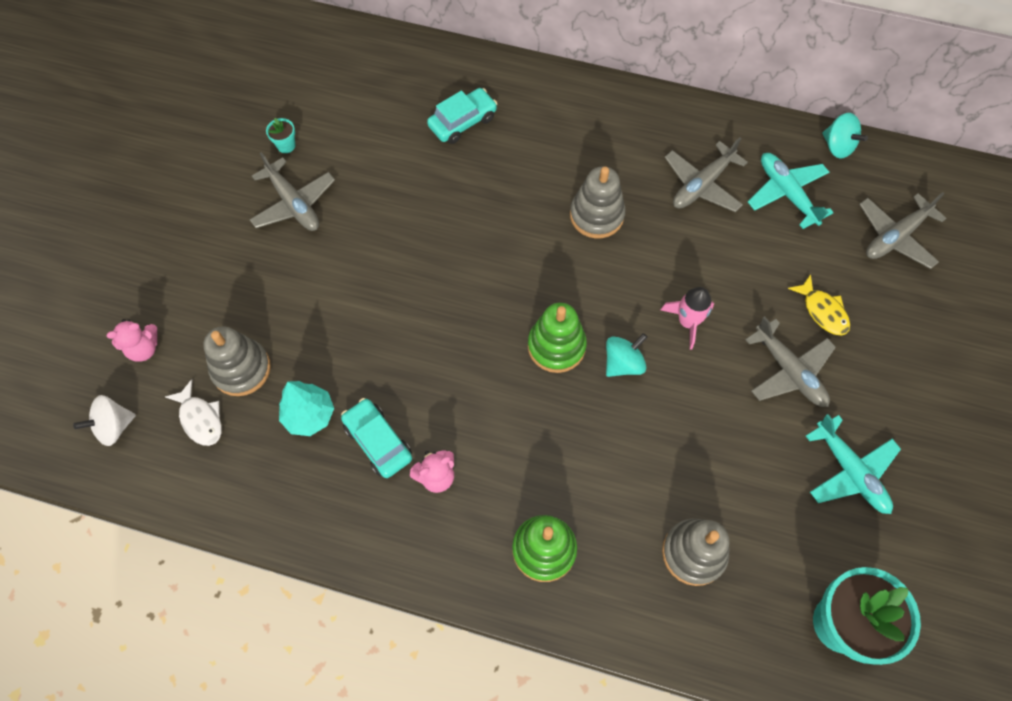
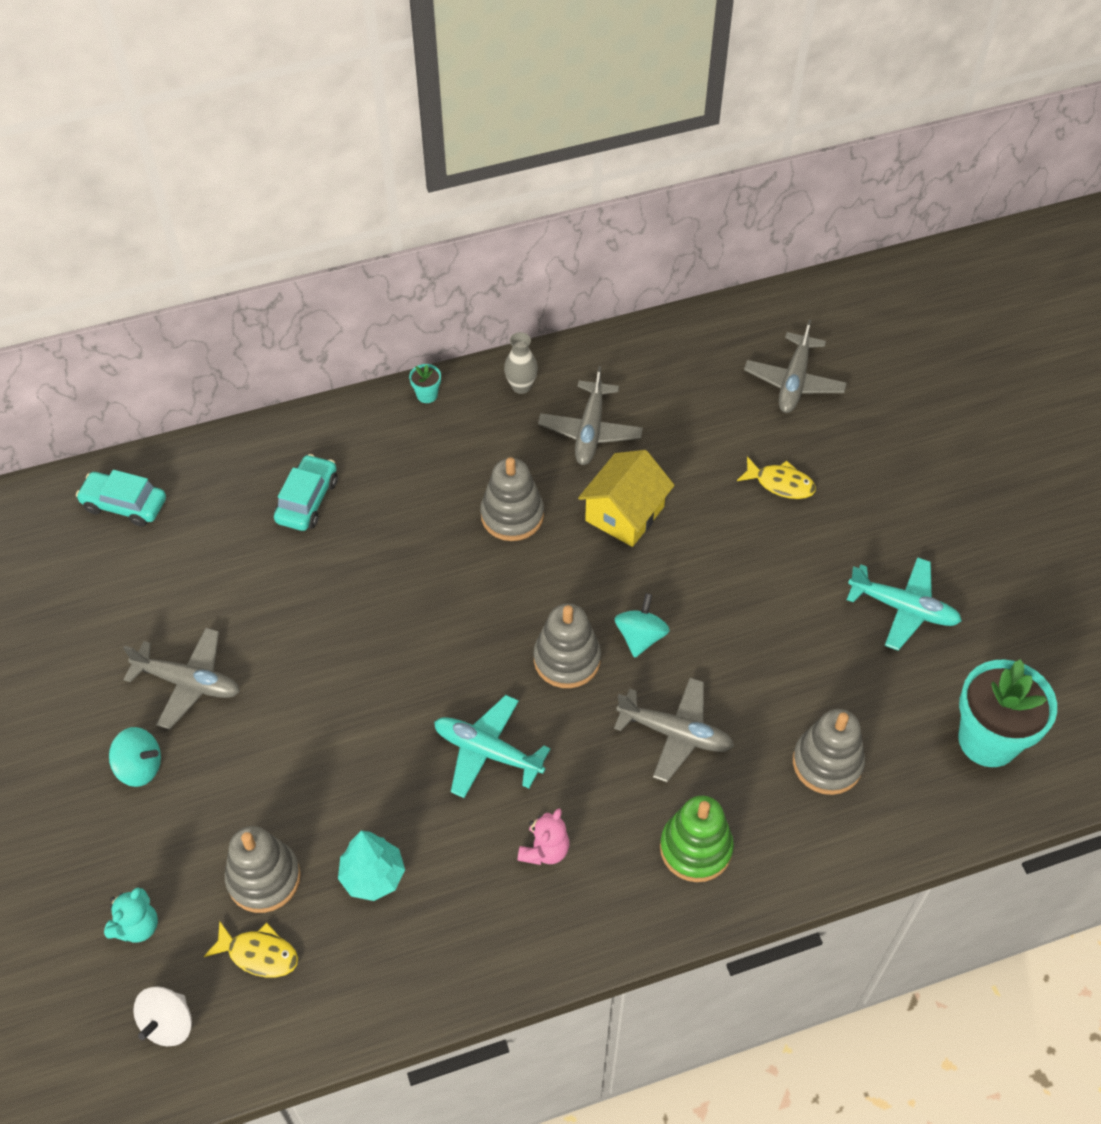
camera: 35 degrees left, 10 degrees down
(144, 348) = (137, 926): pink teddy bear -> turquoise teddy bear
(200, 419) = (259, 954): white fish -> yellow fish
(286, 145) = (132, 629): turquoise flower pot -> turquoise flower pot (427, 395)
(378, 441) = (462, 856): turquoise car -> turquoise car (124, 505)
(556, 346) = (567, 659): green stacking toy -> grey stacking toy
(675, 123) = (521, 386): none -> grey vase
(681, 263) = (624, 513): none -> yellow house
(687, 322) = (670, 564): pink rocket -> none
(786, 193) = (672, 396): turquoise plane -> turquoise plane (487, 752)
(789, 371) = (791, 554): grey plane -> grey plane (675, 733)
(837, 146) = (686, 328): turquoise spinning top -> turquoise spinning top (140, 767)

